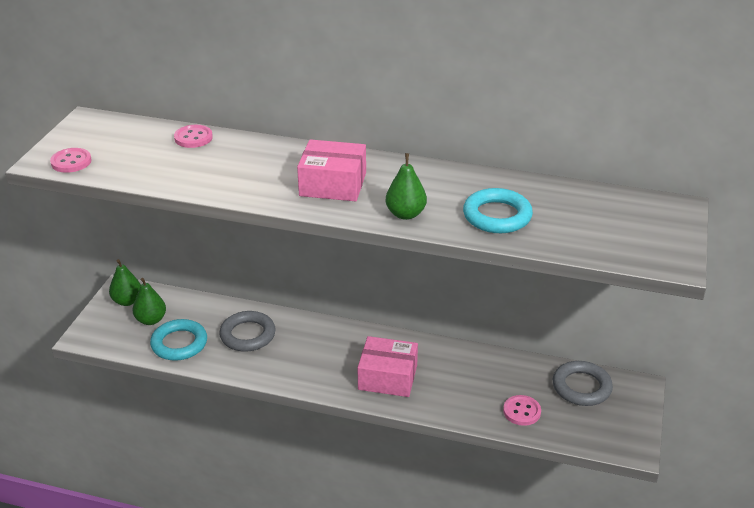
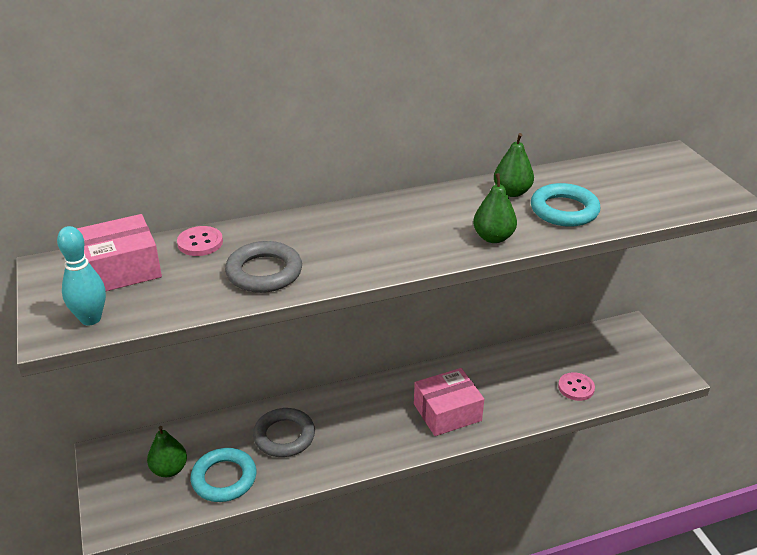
camera: 35 degrees left, 0 degrees up
(71, 162) = (90, 319): pink button -> turquoise bowling pin
(127, 301) = (123, 462): green pear -> green pear (512, 192)
(333, 184) = (396, 236): pink box -> pink box (121, 269)
(581, 387) = (595, 346): grey ring -> grey ring (264, 272)

